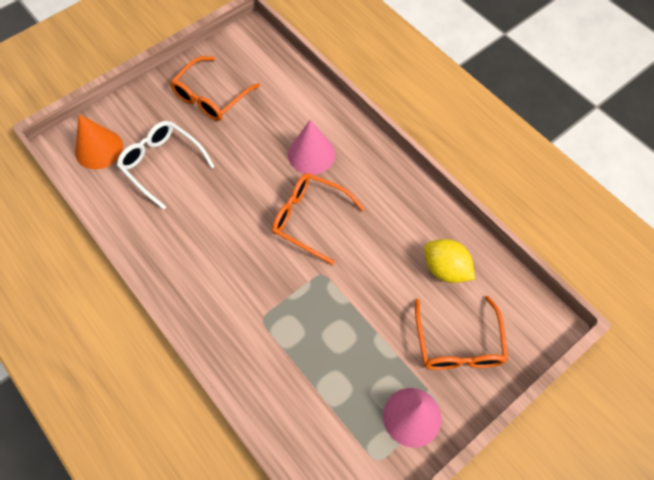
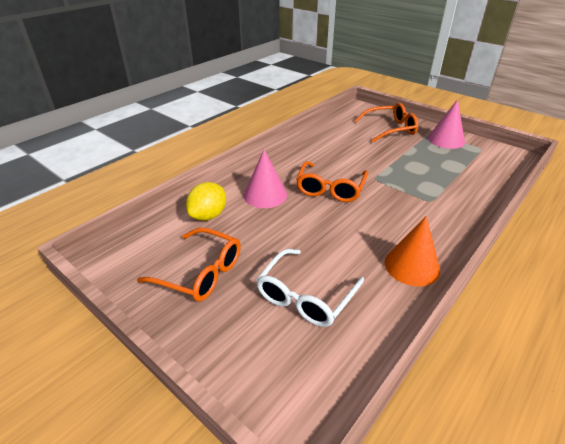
camera: 100 degrees left, 25 degrees down
(99, 149) = (300, 372): orange cone -> orange cone (412, 266)
(445, 269) = (343, 134): yellow lemon -> yellow lemon (208, 215)

